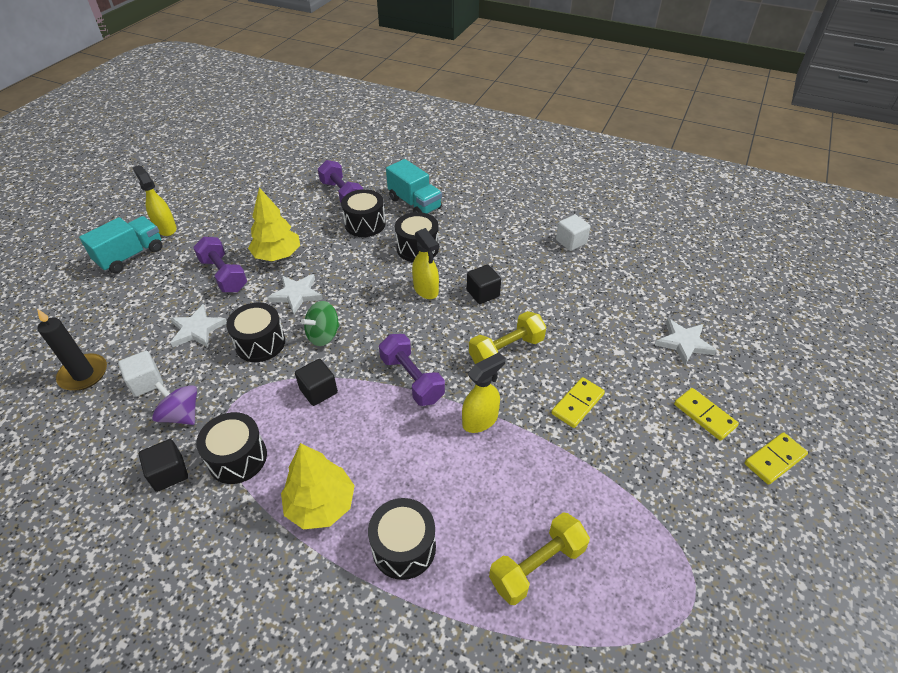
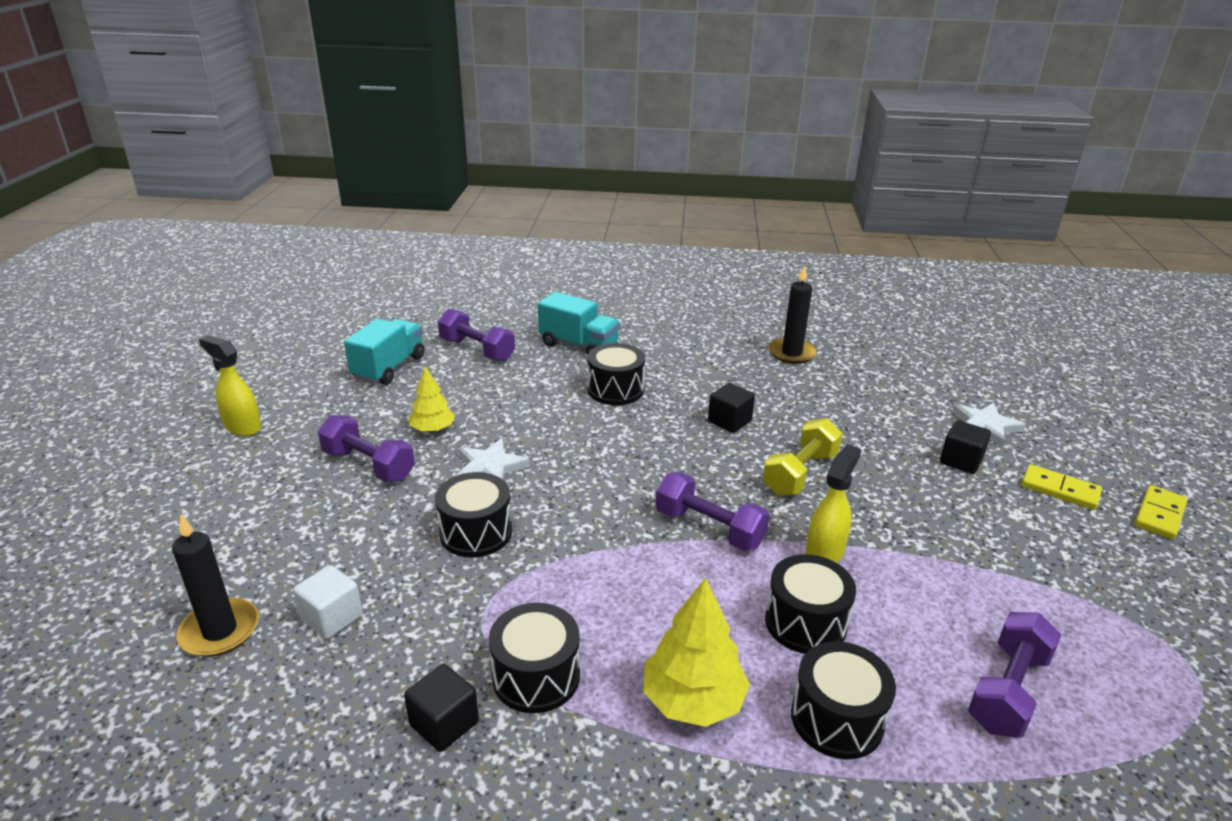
camera: 20 degrees left, 15 degrees down
(131, 256) = (207, 468): turquoise truck -> turquoise truck (389, 368)
(181, 415) = (415, 645): purple spinning top -> none
(197, 329) = (370, 536): white star -> none
(277, 255) = (432, 429): yellow tree -> yellow tree, size x0.64
(318, 391) = (596, 569): black cube -> black cube (961, 461)
(323, 335) = (559, 505): green spinning top -> none
(365, 224) = (529, 376): black drum -> black drum (805, 622)
(426, 290) = (657, 431): yellow spray bottle -> none
(537, 566) = (1007, 690): yellow dumbbell -> purple dumbbell
(571, 242) = (791, 353): white cube -> black candle
(577, 404) = (921, 509): yellow domino -> none

